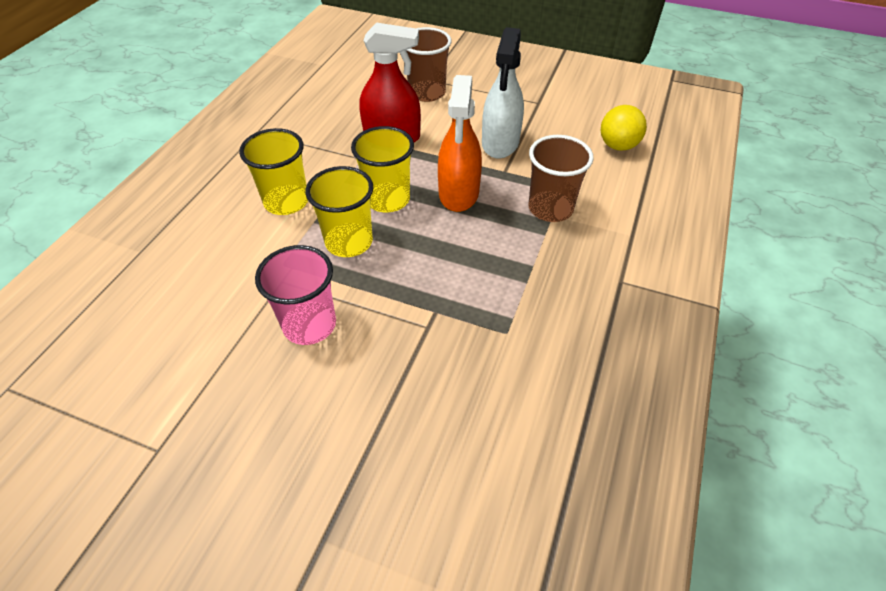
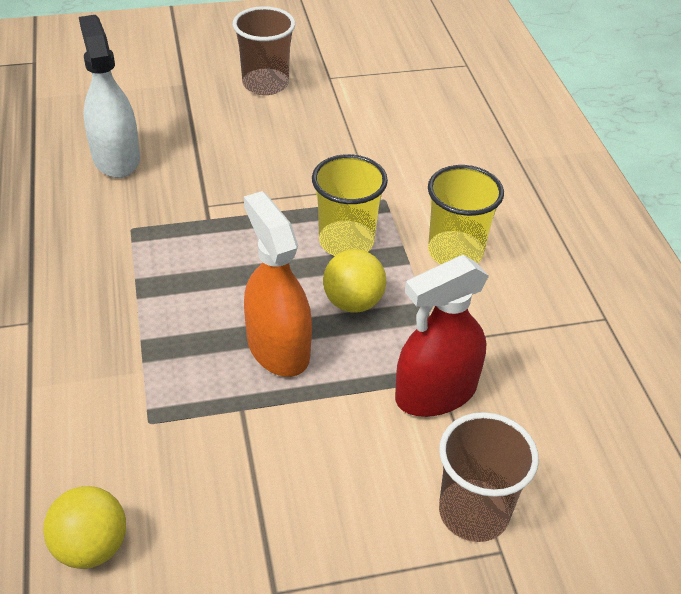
camera: 145 degrees right, 5 degrees down
(309, 325) = (308, 168): pink cup -> none
(387, 199) = (353, 302): yellow cup -> yellow ball
(500, 143) = (280, 459): white spray bottle -> white spray bottle (116, 158)
(550, 208) = (150, 378): brown cup -> brown cup (265, 84)

